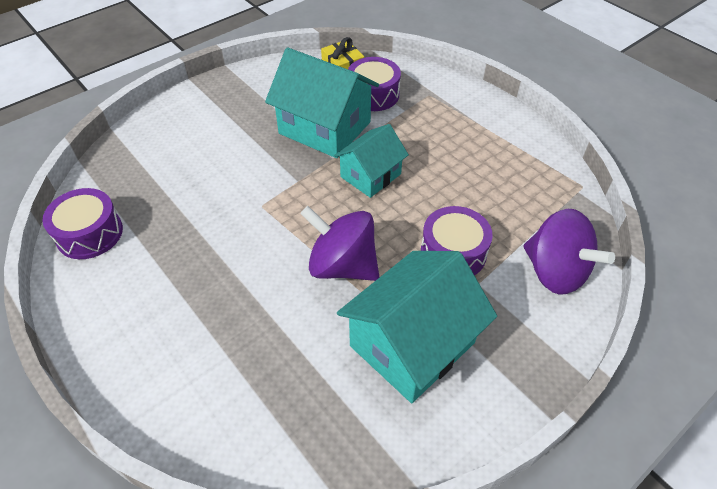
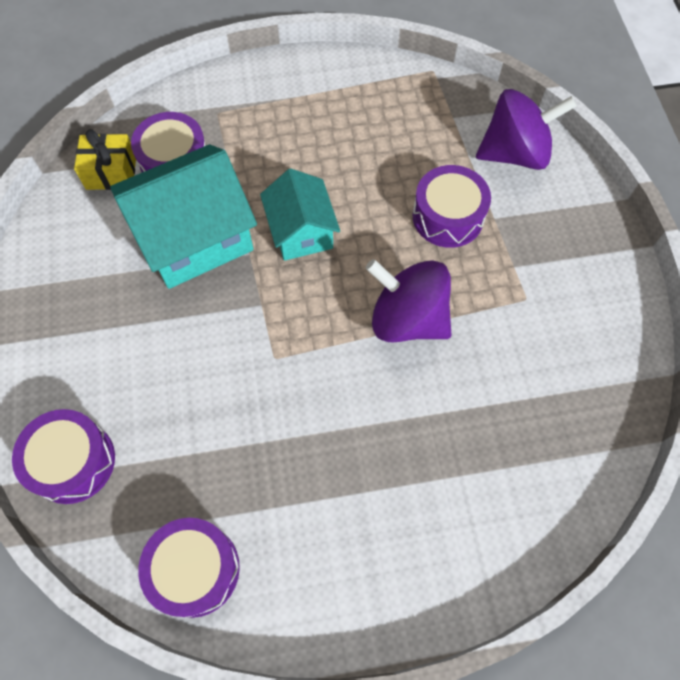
camera: 60 degrees left, 15 degrees up
(137, 147) = (73, 461): none -> purple drum
(342, 265) = (407, 319): purple spinning top -> purple spinning top turned 60 degrees clockwise
(412, 344) = (530, 307): turquoise house -> none

